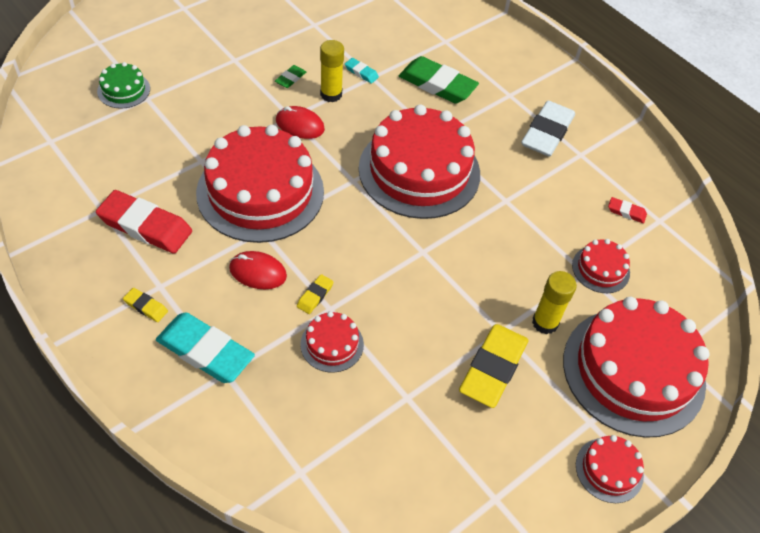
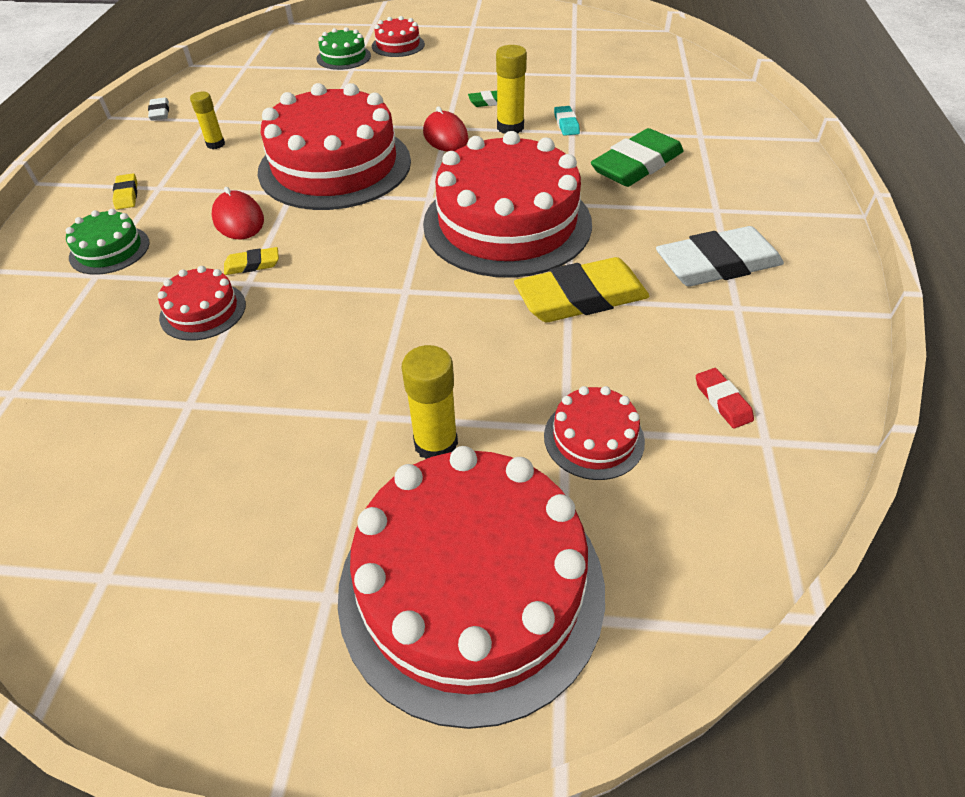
camera: 50 degrees right, 5 degrees down
(49, 225) = (160, 112): none -> white eraser
(145, 226) = (215, 144): red eraser -> yellow glue stick
(205, 351) = (109, 250): turquoise eraser -> green cake
(437, 84) = (636, 165): green eraser -> green eraser turned 60 degrees clockwise
(493, 368) = (308, 444): yellow eraser -> yellow eraser (581, 297)
(609, 470) = (264, 676): red cake -> red cake (398, 45)

